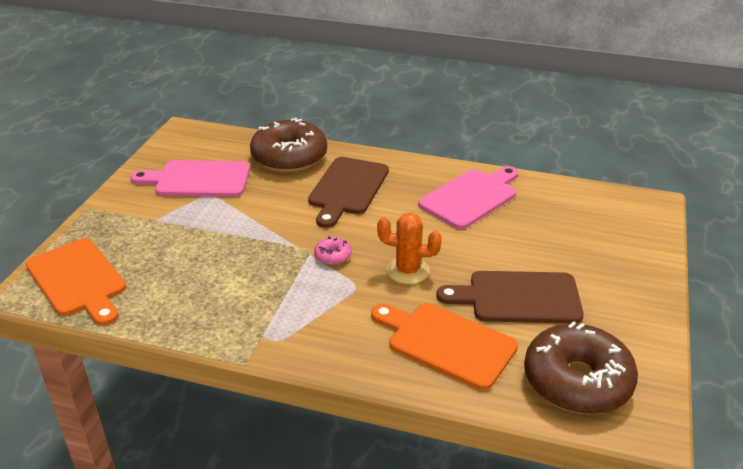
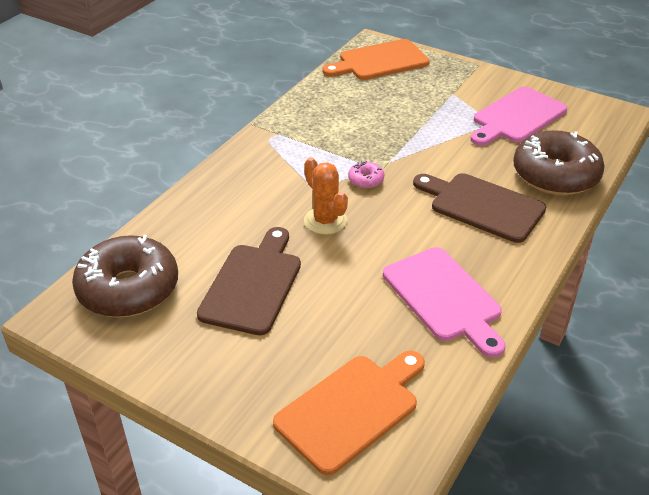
camera: 105 degrees right, 5 degrees up
(198, 179) = (517, 117): pink cutting board -> pink cutting board turned 150 degrees counterclockwise
(408, 271) = (325, 221): orange cactus -> orange cactus turned 60 degrees counterclockwise
(446, 343) = (218, 223): orange cutting board -> orange cutting board (351, 409)

